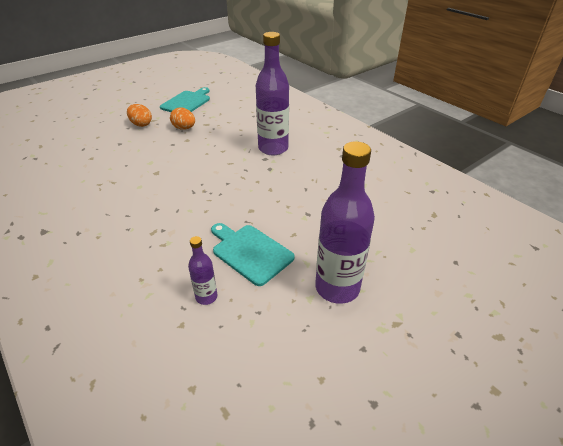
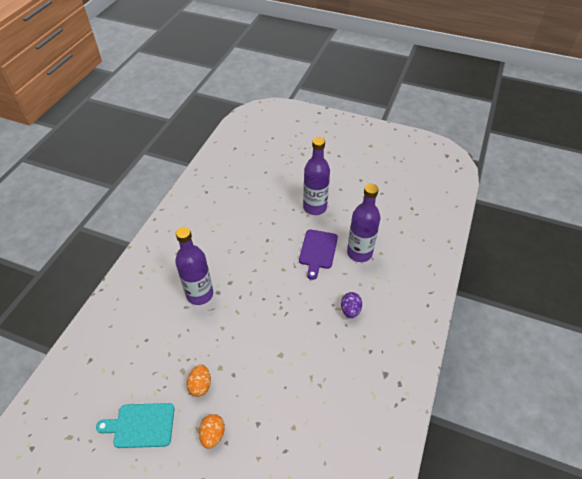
camera: 120 degrees left, 10 degrees up
(139, 241) = (350, 310): none -> purple egg
(206, 297) = (359, 253): purple bottle -> purple bottle, size x2.07
(250, 252) = (318, 251): turquoise cutting board -> purple cutting board

